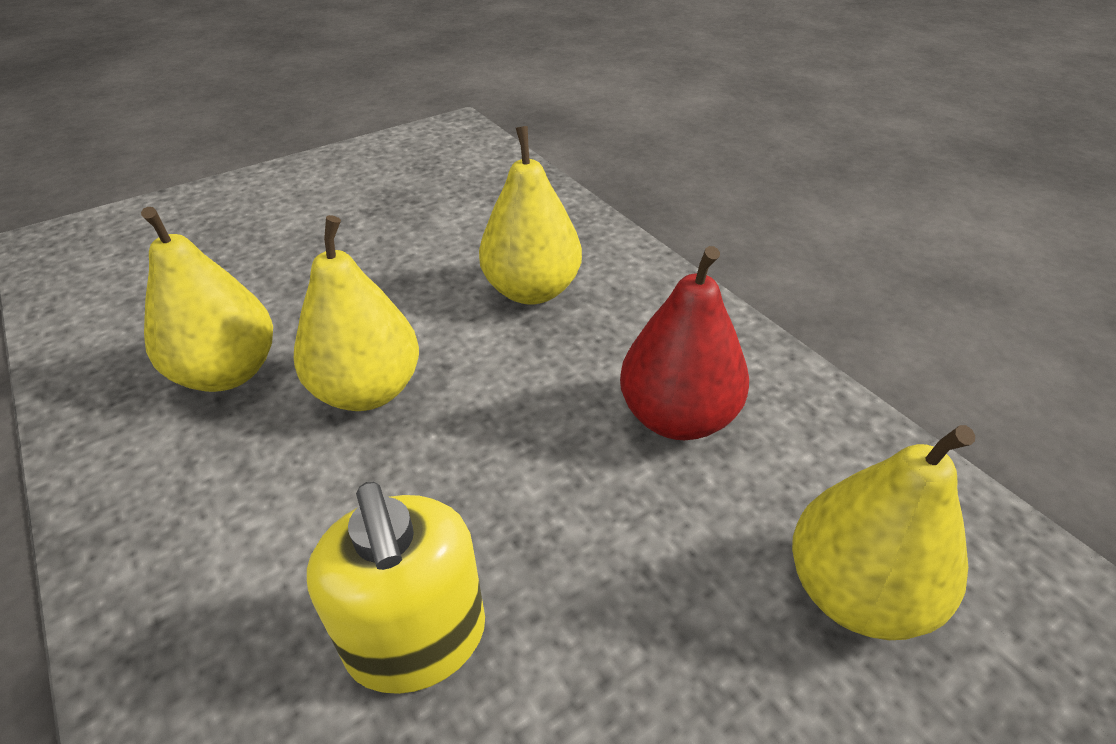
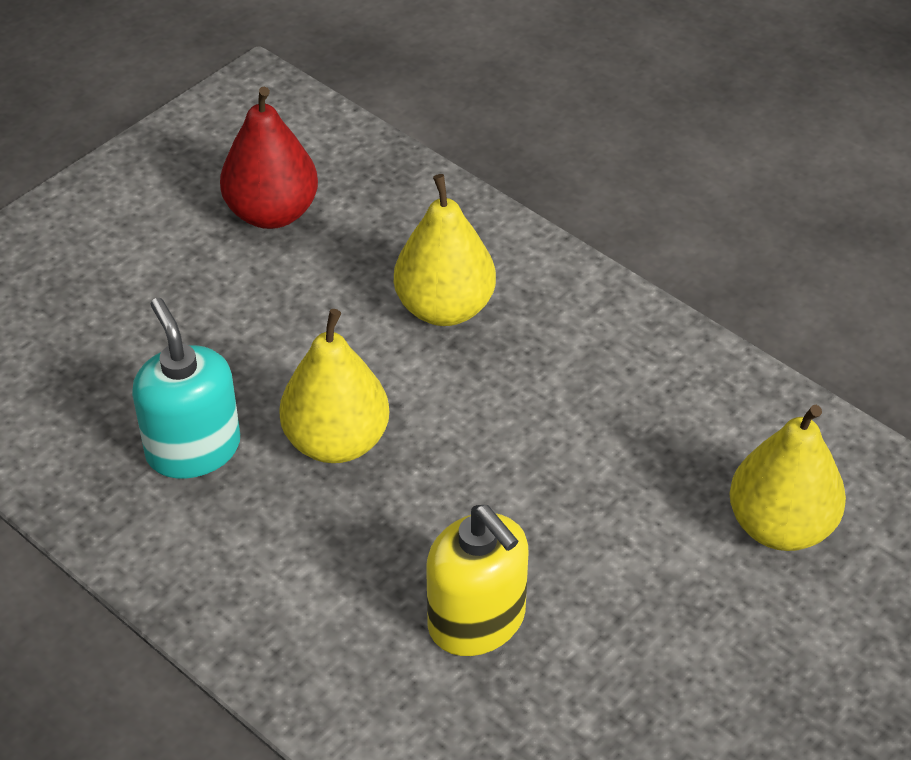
camera: 15 degrees left, 5 degrees up
(228, 372) = (193, 449): yellow pear -> turquoise soap dispenser
(677, 417) = (620, 415): red pear -> red pear (272, 213)

